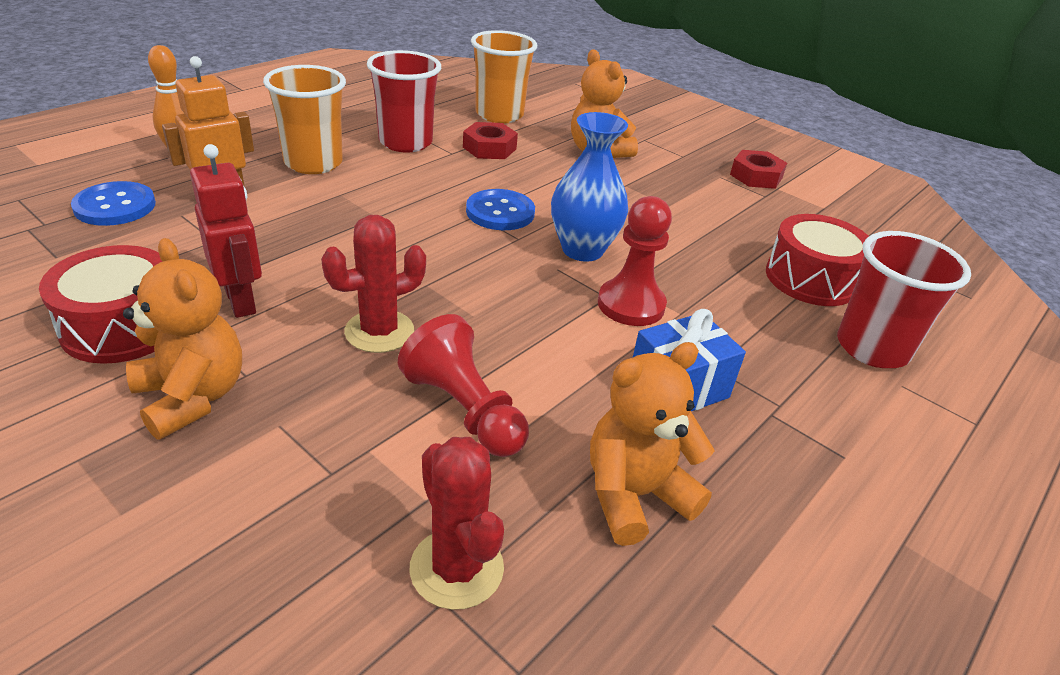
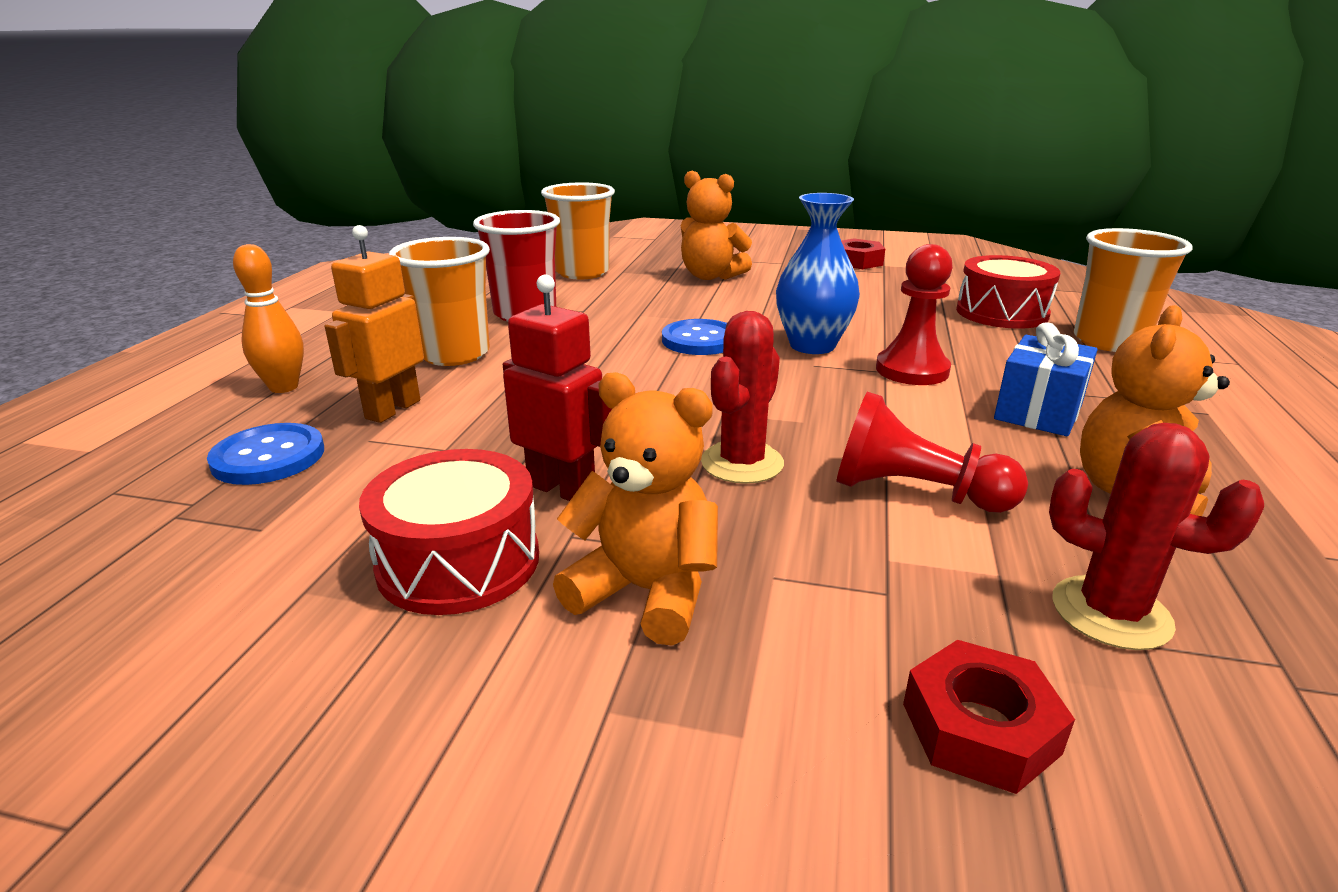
camera: 25 degrees left, 10 degrees down
(489, 148) = (613, 298): red nut -> red nut (980, 728)
(872, 348) = (1109, 341): red cup -> orange cup

